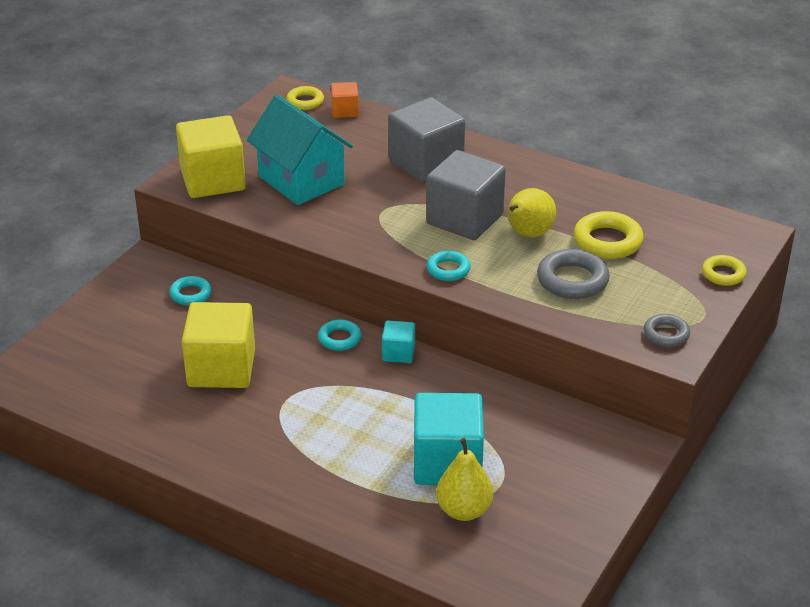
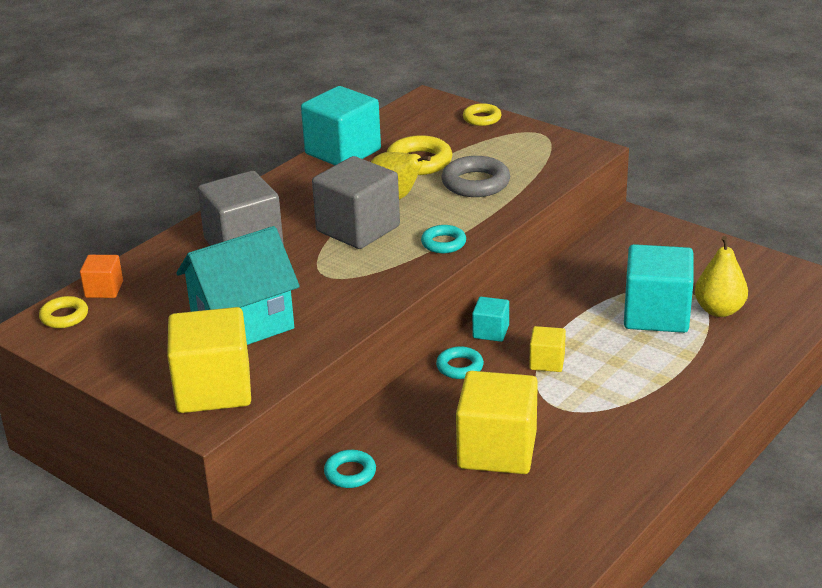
camera: 80 degrees left, 5 degrees down
(353, 391) = (547, 362): none -> yellow cube
(613, 194) = (343, 152): none -> turquoise cube
(666, 334) = (562, 150): grey ring -> none

